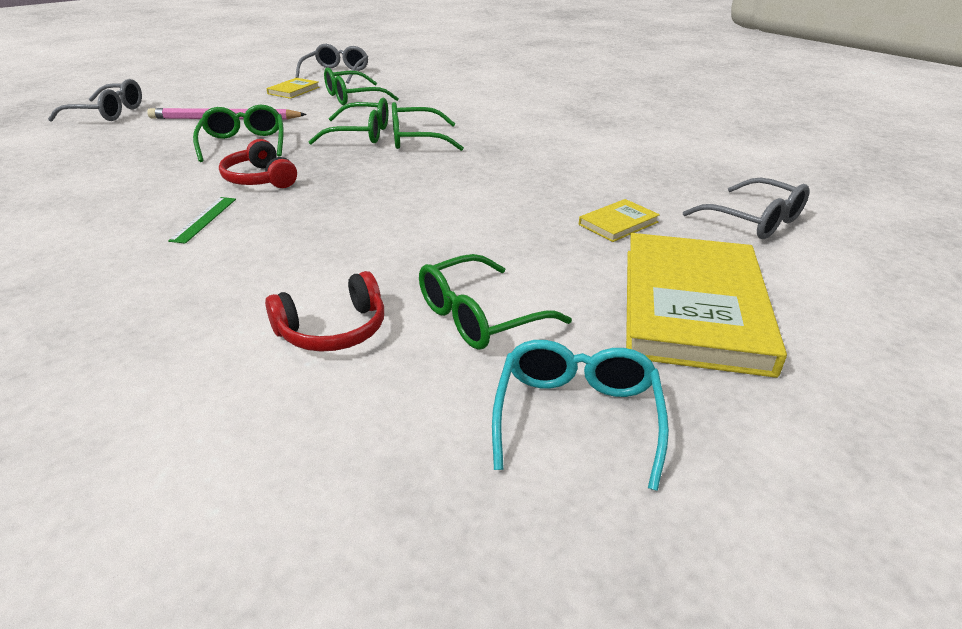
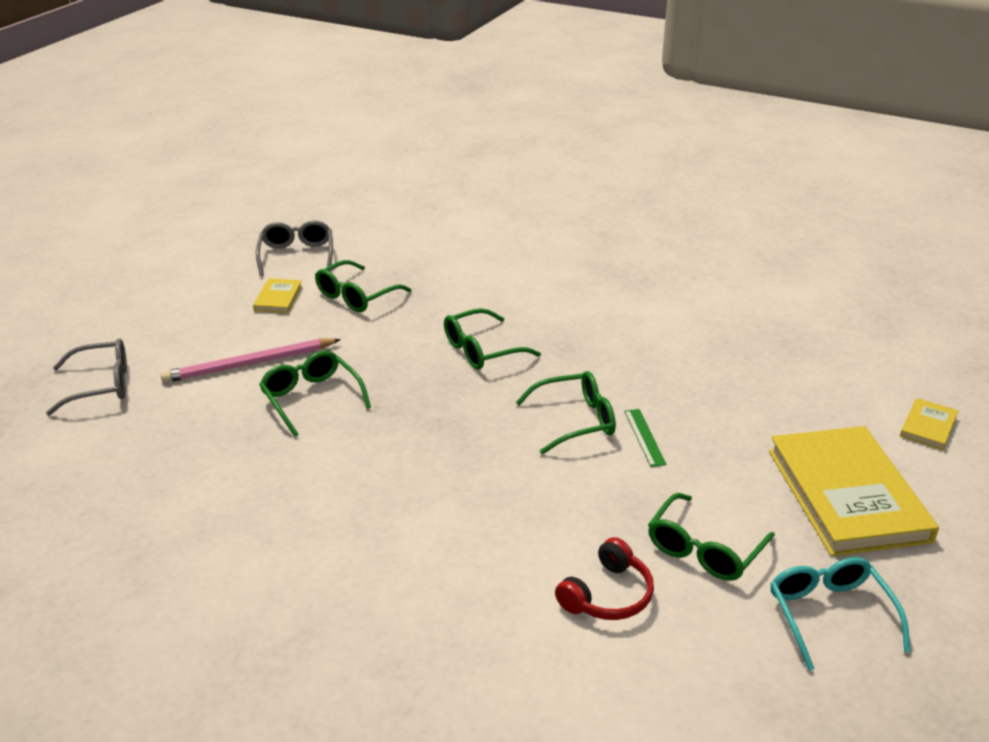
camera: 20 degrees left, 0 degrees up
(204, 219) = (381, 510): green ruler -> green ruler (644, 437)
(260, 179) = (380, 444): red headphones -> none
(361, 134) = (419, 355): green glasses -> green glasses (576, 420)
(618, 223) = (740, 419): yellow book -> yellow book (928, 426)
(754, 221) = (842, 388): grey glasses -> none

